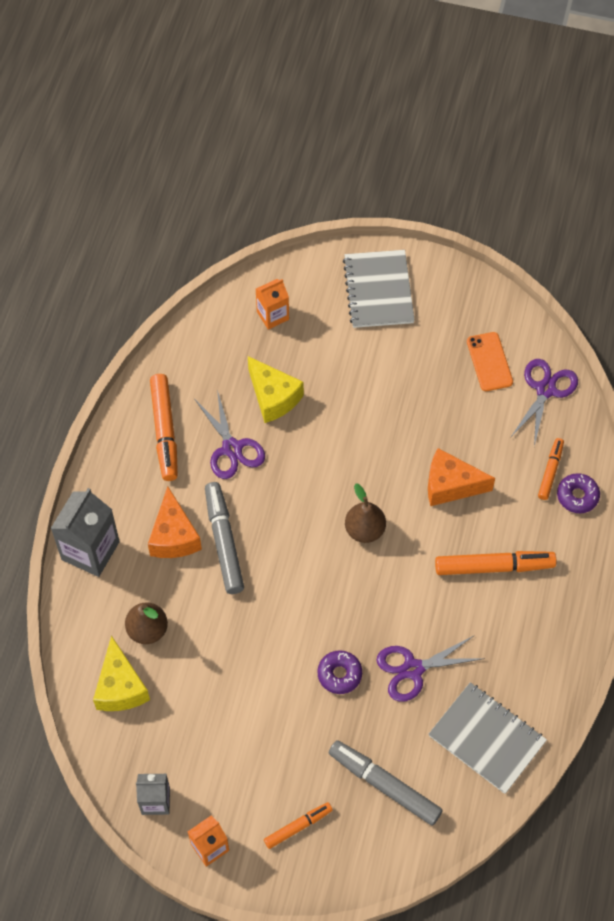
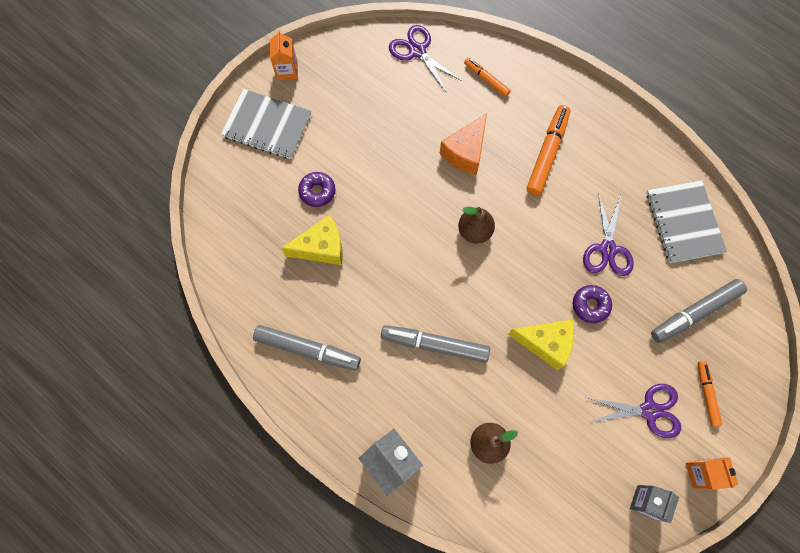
camera: 65 degrees left, 10 degrees up
(120, 687) = (531, 489): yellow cheese -> yellow cheese (545, 343)
(165, 431) = (307, 349): orange marker -> grey marker
(174, 536) = (411, 384): orange cheese -> none
(232, 448) = (352, 301): purple scissors -> purple scissors (649, 410)
(272, 315) = (245, 214): orange carton -> orange carton (287, 70)
(487, 738) = (683, 222): grey notebook -> grey notebook turned 75 degrees counterclockwise
(489, 362) = (374, 77): orange phone -> none
(577, 496) = (515, 72): purple donut -> purple donut (317, 191)

